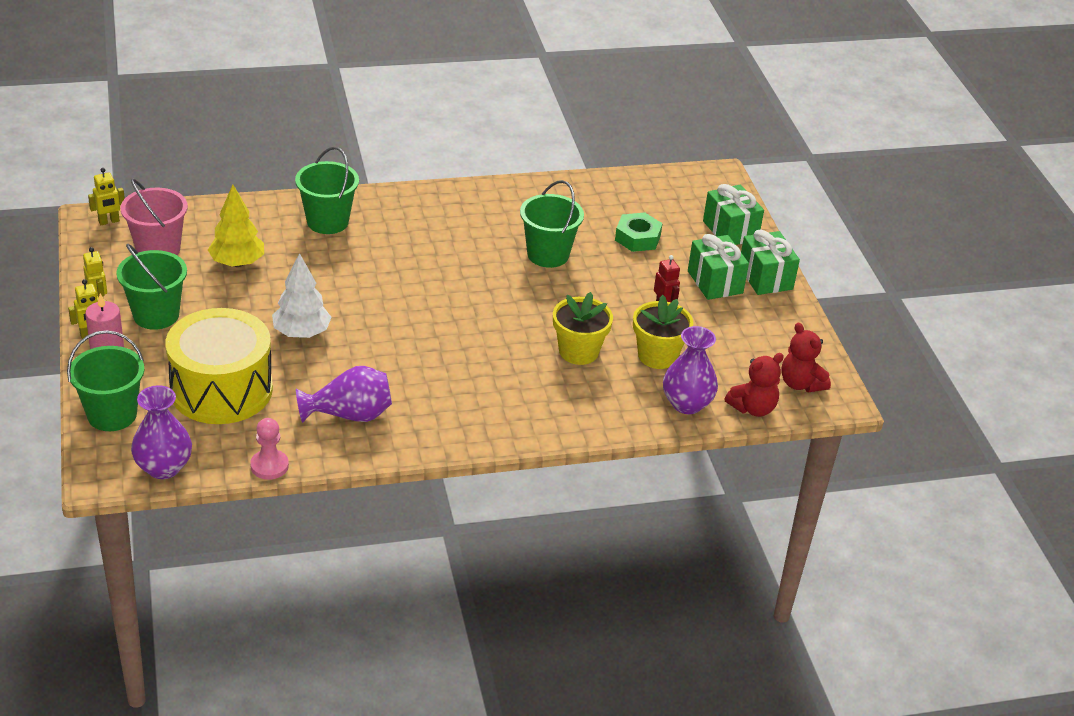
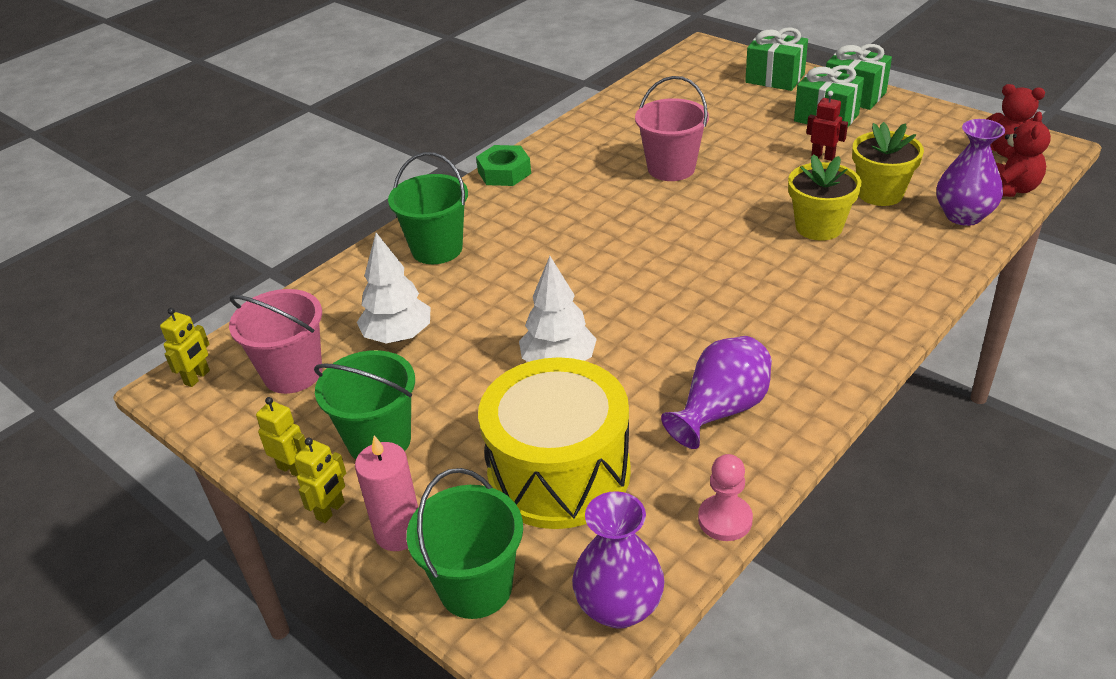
camera: 30 degrees left, 0 degrees up
(237, 263) = (398, 336): yellow tree -> white tree
(548, 254) = (671, 168): green bucket -> pink bucket
(637, 238) = (718, 119): green nut -> green nut (504, 172)

